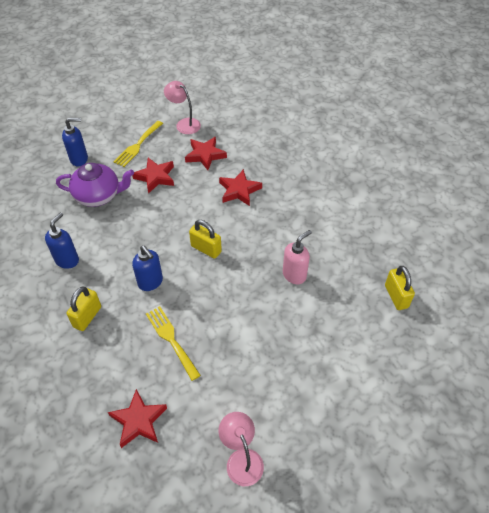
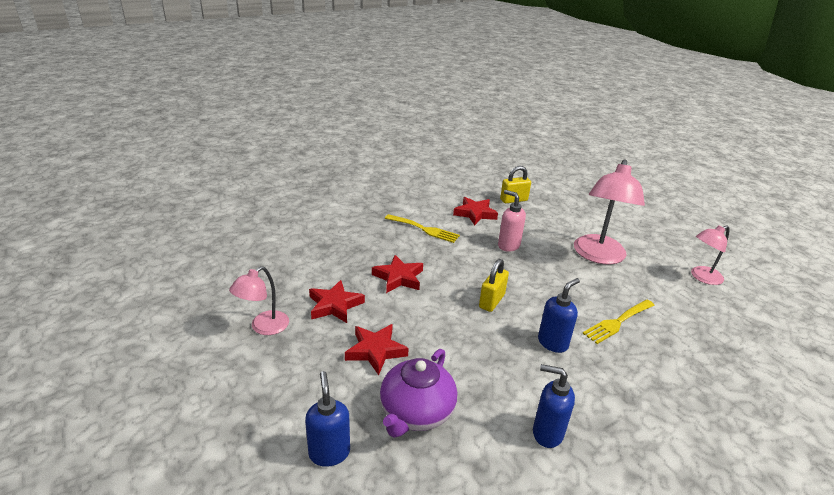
camera: 95 degrees left, 20 degrees down
(87, 317) = (625, 396): yellow padlock -> none
(98, 196) = (416, 412): purple teapot -> purple teapot turned 150 degrees counterclockwise
(138, 145) = (304, 376): yellow fork -> yellow fork (424, 229)
(138, 421) = (716, 339): red star -> red star (475, 214)
(280, 356) = (598, 256): none -> pink lamp

